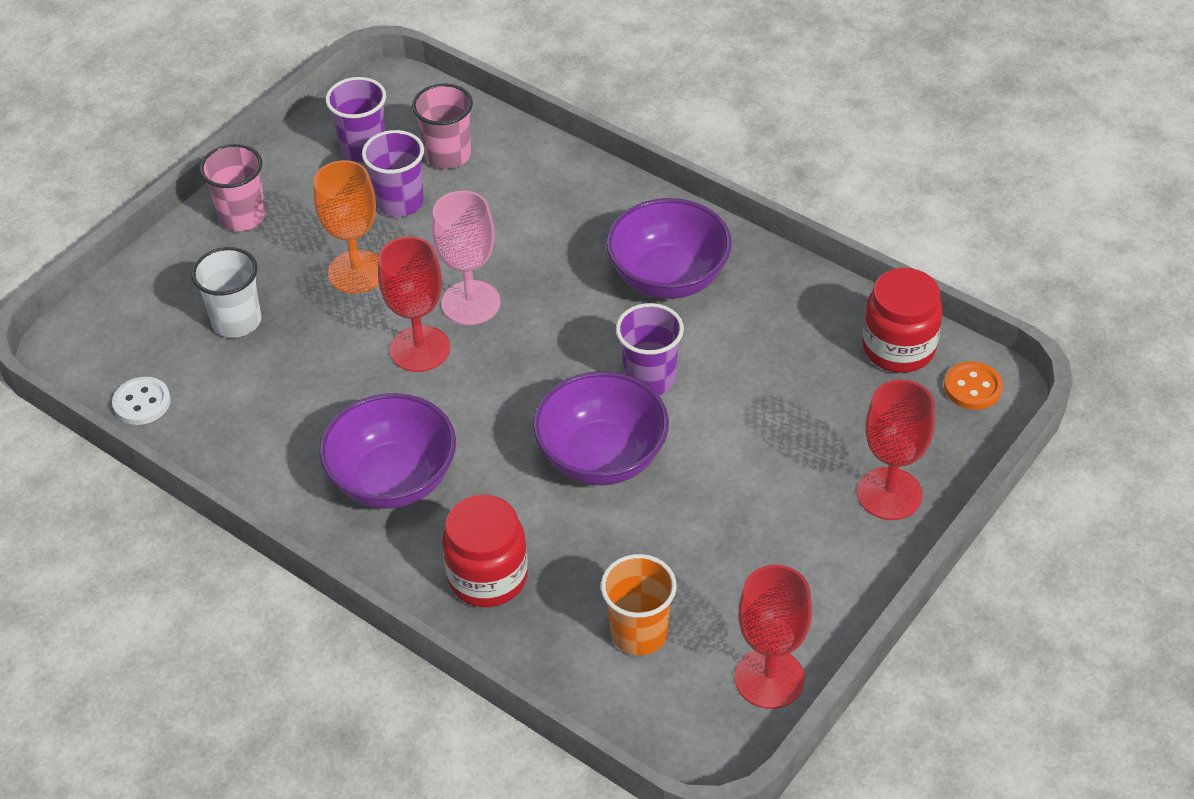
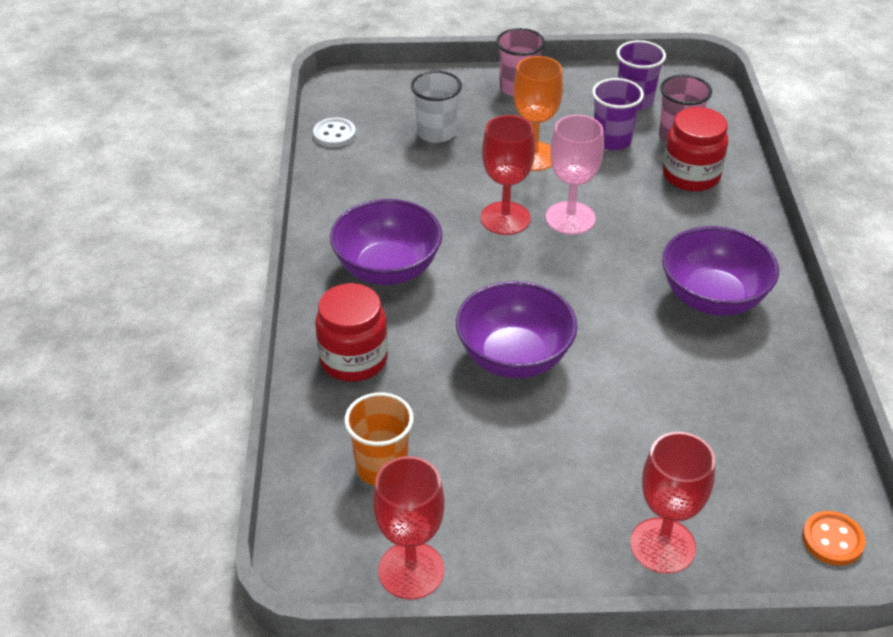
camera: 50 degrees right, 5 degrees down
(650, 379) = (611, 341): purple cup -> none
(898, 348) = (812, 467): red jar -> red jar (691, 176)

